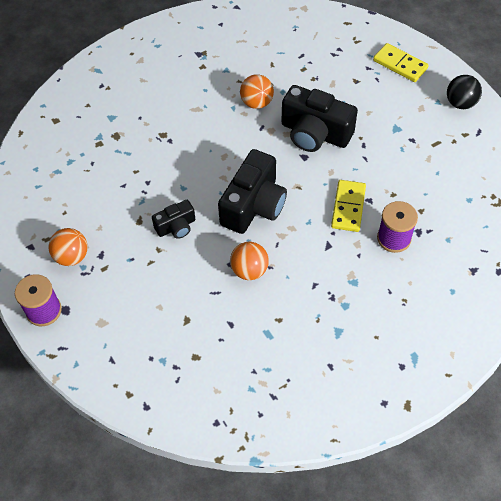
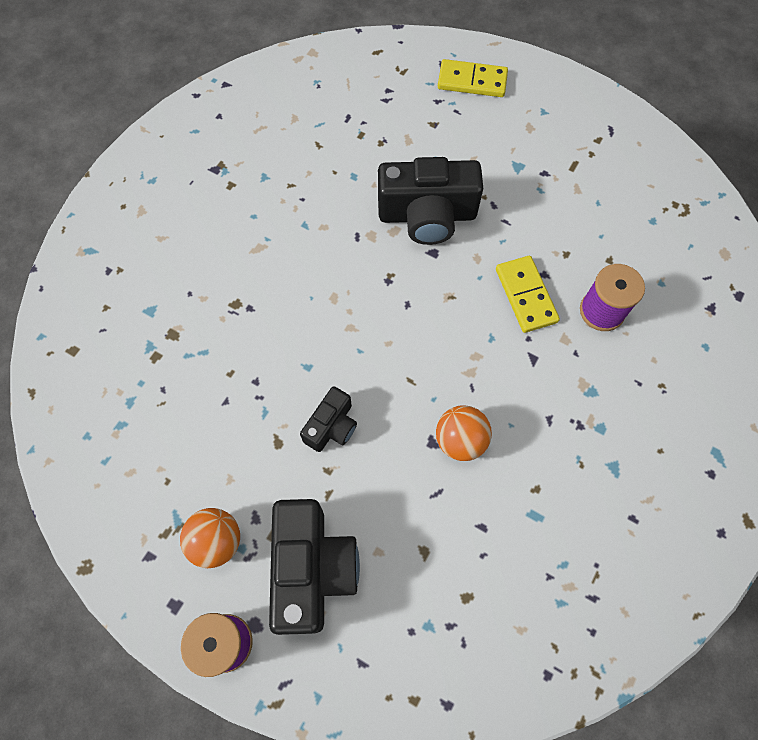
camera: 30 degrees left, 10 degrees up
(254, 205) = (412, 348): black camera -> black camera (312, 569)
(257, 102) = (330, 205): orange ball -> none
(460, 103) = (569, 102): black ball -> none

